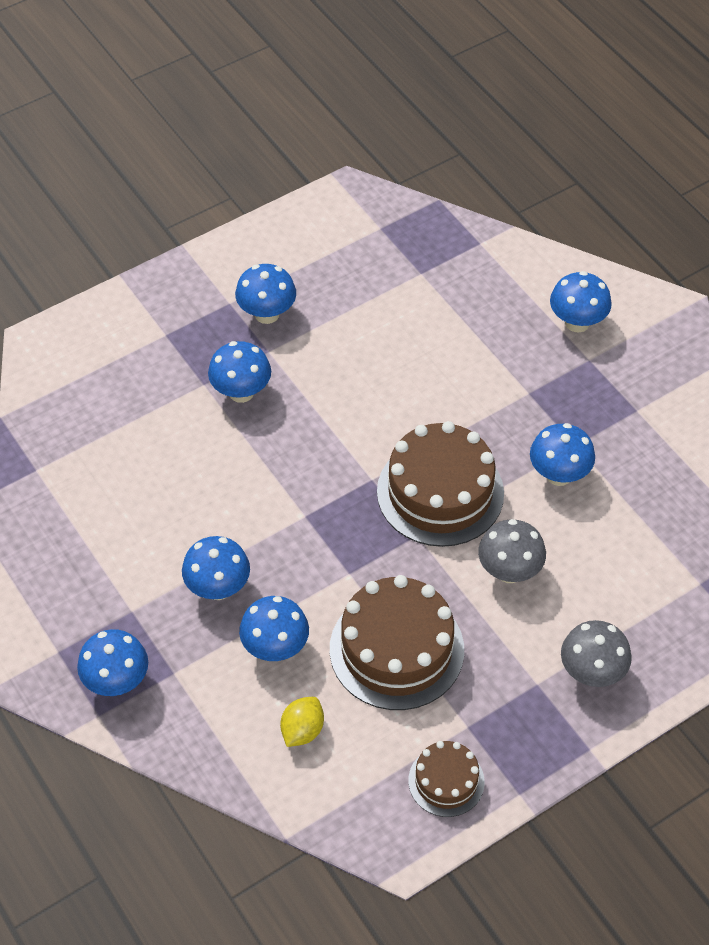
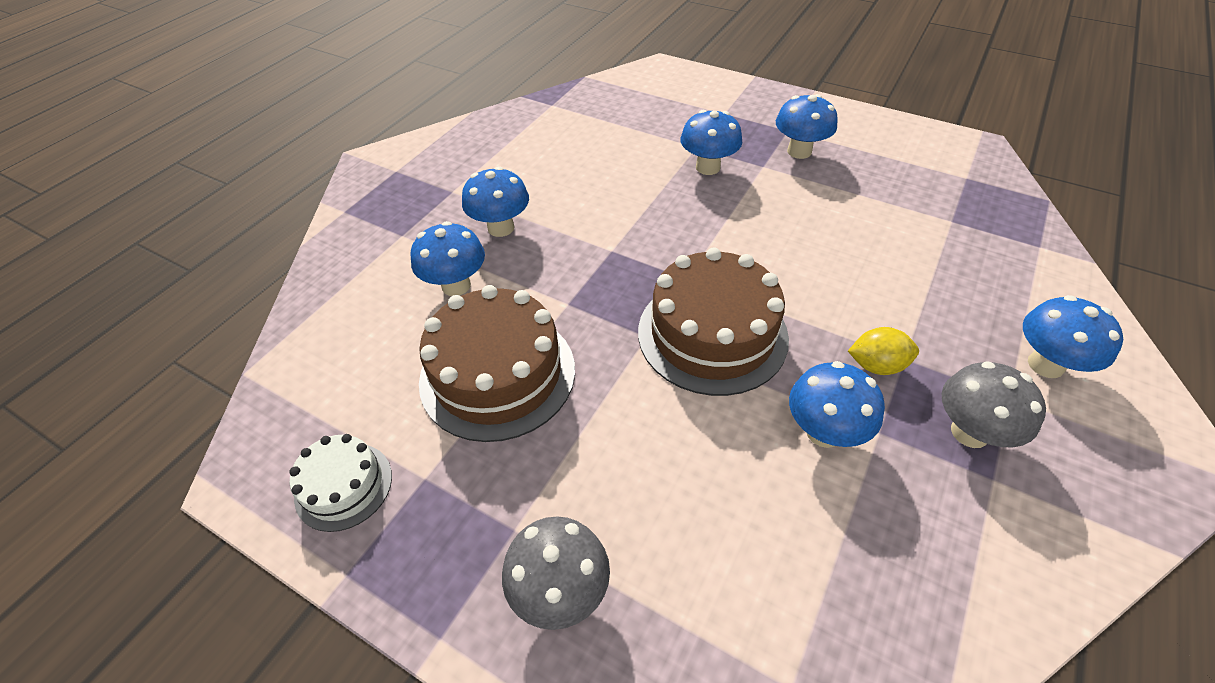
camera: 65 degrees right, 5 degrees down
(117, 681) = (380, 208): blue mushroom -> none
(302, 730) = (371, 338): yellow lemon -> yellow lemon (876, 365)
(446, 781) = (344, 486): brown cake -> white cake
(509, 571) = (655, 435): grey mushroom -> grey mushroom (969, 432)

